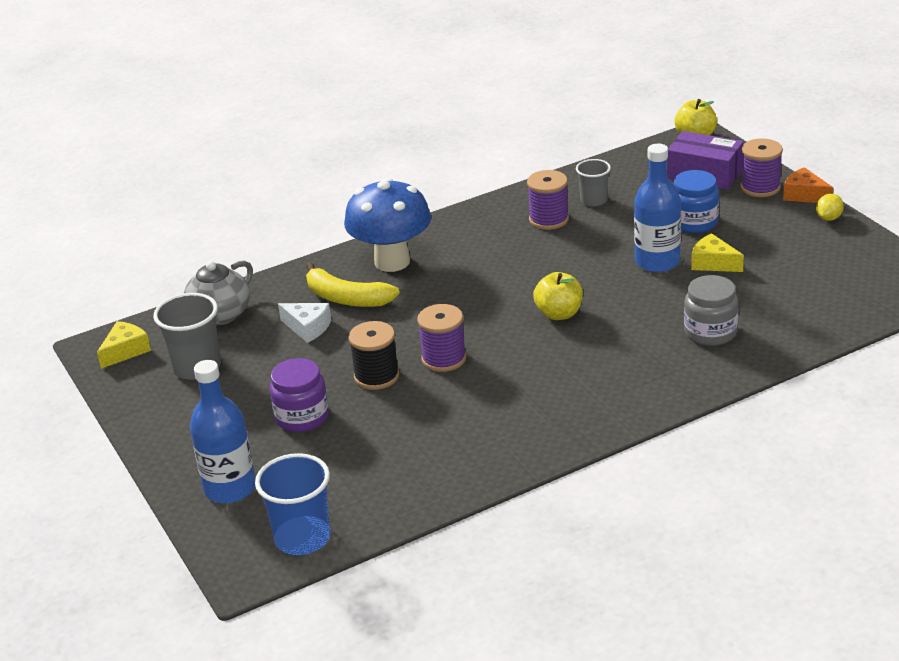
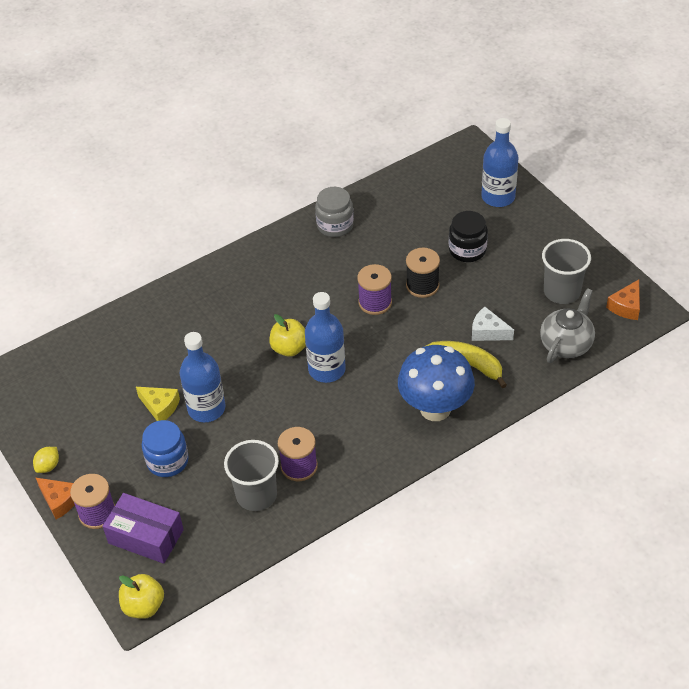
camera: 175 degrees right, 15 degrees up
(125, 351) = (626, 306): yellow cheese -> orange cheese
(302, 417) = (467, 250): purple jar -> black jar
(302, 538) = (441, 167): blue cup -> none
(513, 294) = (327, 369): none -> blue bottle
(594, 200) = (256, 495): grey cup -> grey cup, size x1.61
(710, 332) = (176, 330): grey jar -> grey jar (335, 225)

